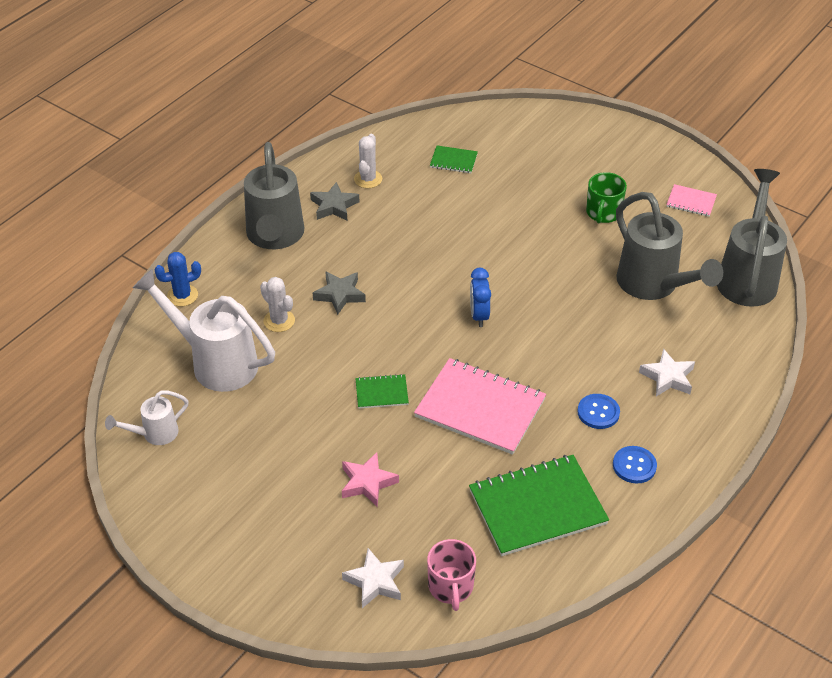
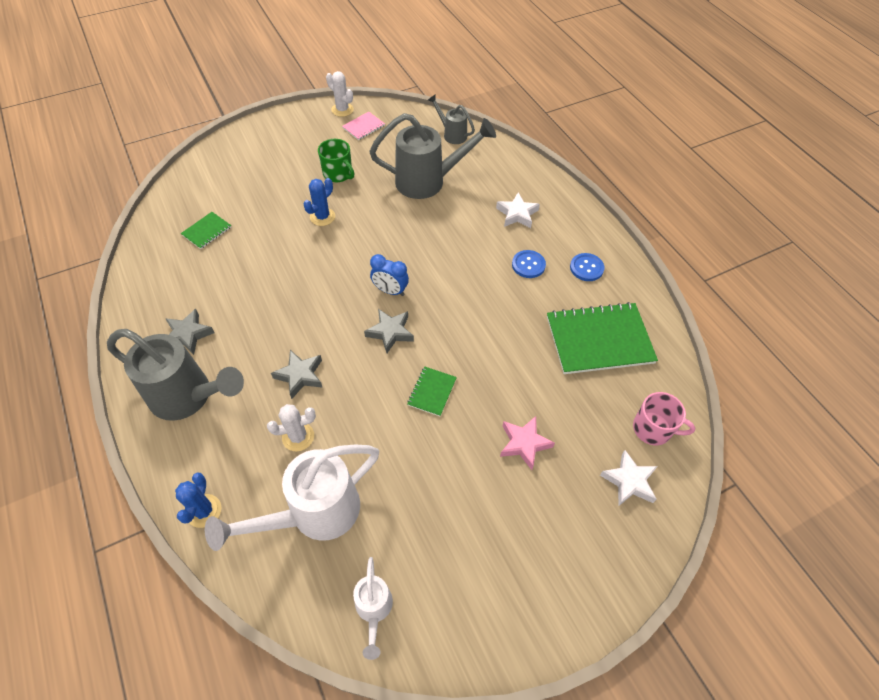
camera: 65 degrees left, 10 degrees up
(368, 179) = (176, 296): white cactus -> white cactus (342, 110)
(429, 336) = (390, 332): none -> grey star
(480, 408) = (486, 332): pink notebook -> none
(534, 227) = (322, 217): none -> blue cactus
(537, 507) = (599, 340): green notebook -> green notebook turned 75 degrees clockwise
(748, 276) = (451, 134): grey watering can -> grey watering can, size x0.51

